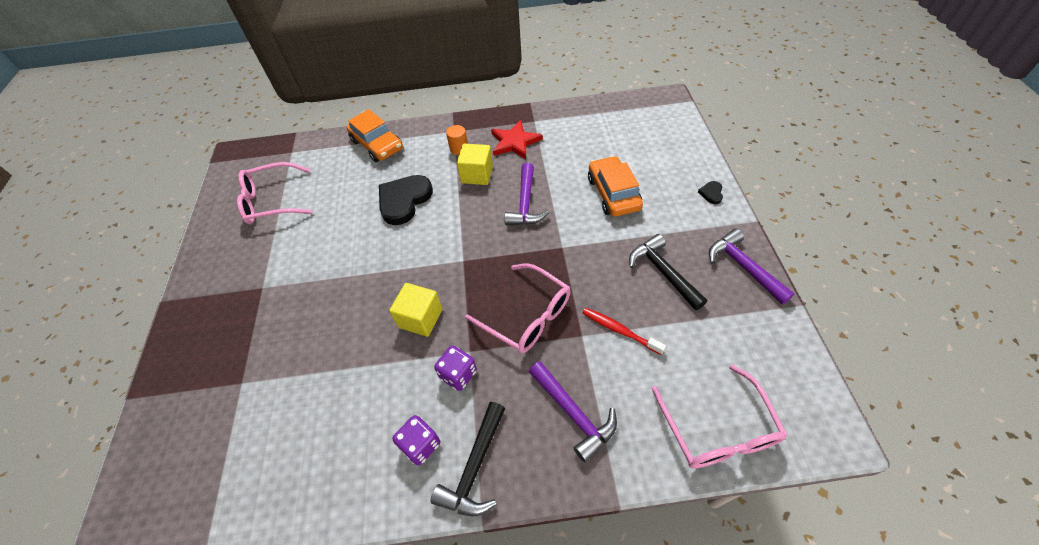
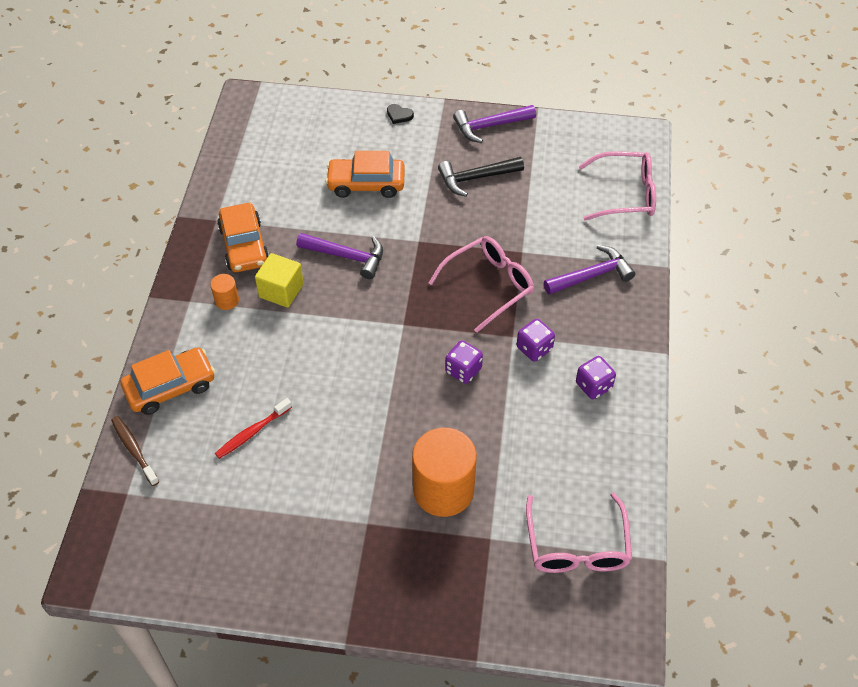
camera: 80 degrees left, 0 degrees up
(272, 201) = (221, 516): pink glasses -> pink glasses (577, 546)
(292, 333) = (443, 490): none -> orange cylinder
(325, 144) = (134, 450): none -> brown toothbrush
(404, 200) = (290, 367): black heart -> none
(420, 318) = (463, 370): yellow cube -> purple dice
(475, 468) = (621, 350): black hammer -> none
(514, 142) = (244, 245): red star -> orange car
(620, 330) = (525, 225): red toothbrush -> red toothbrush (252, 432)

